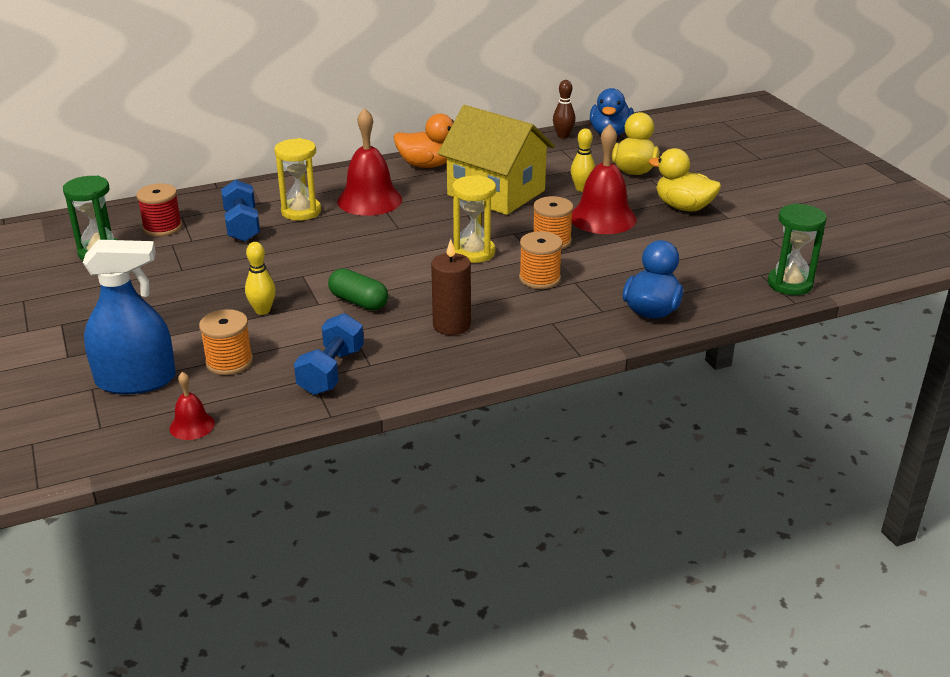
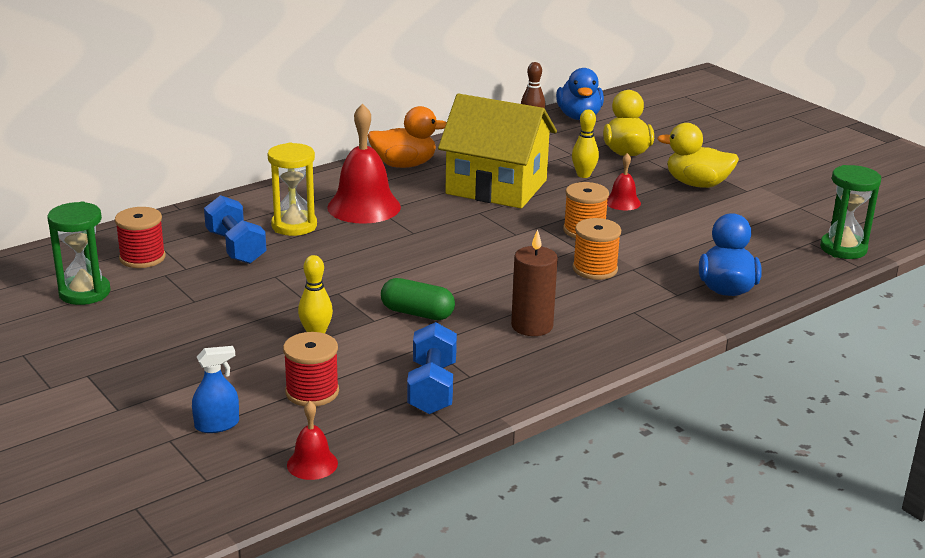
camera: 15 degrees left, 5 degrees down
(136, 380) = (217, 425): blue spray bottle -> blue spray bottle, size x0.49
(229, 362) = (312, 392): orange spool -> red spool
(474, 253) = (510, 250): yellow hourglass -> none
(603, 218) = (622, 202): red bell -> red bell, size x0.50

